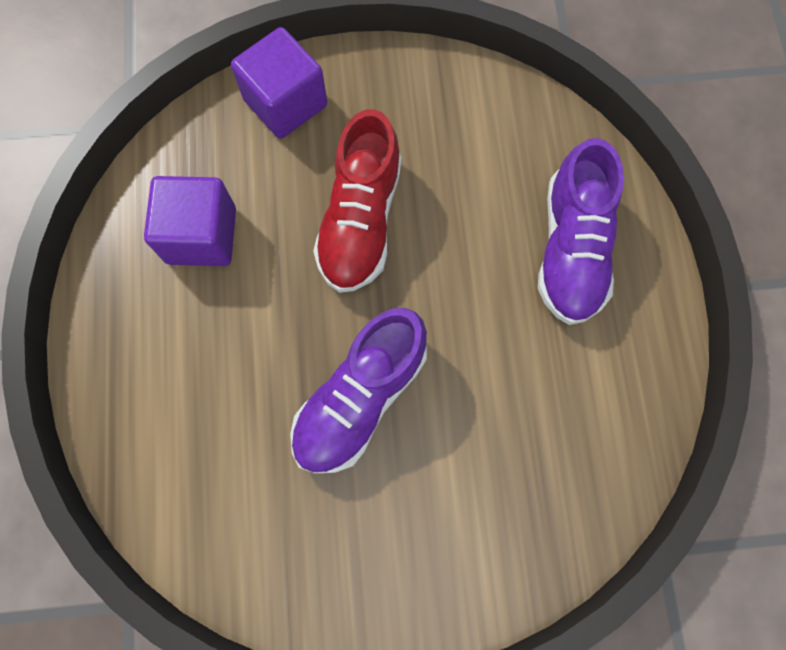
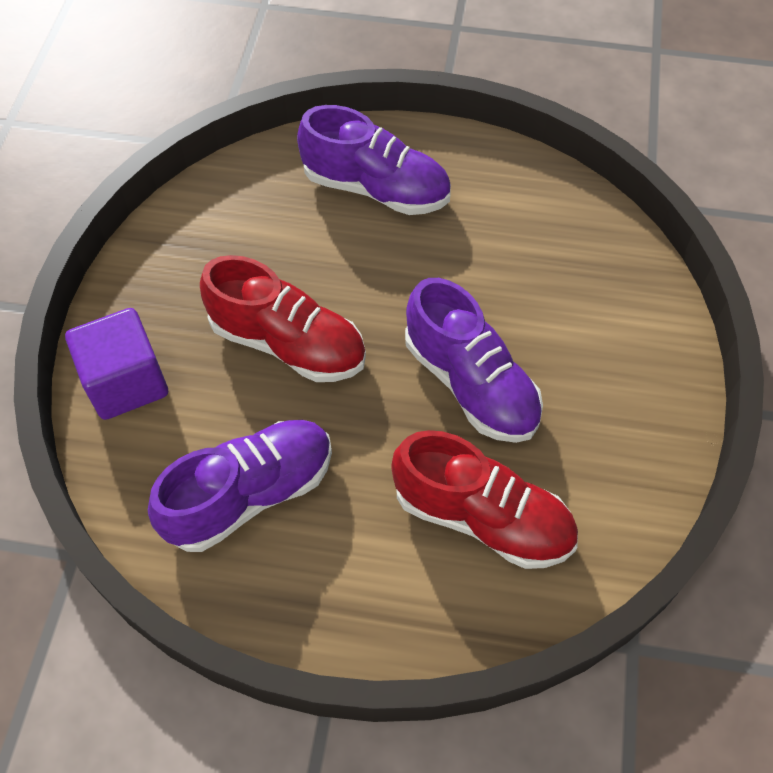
camera: 75 degrees left, 15 degrees down
(201, 235) = (250, 494): purple cube -> purple shoe
(220, 440) = (482, 517): none -> red shoe

